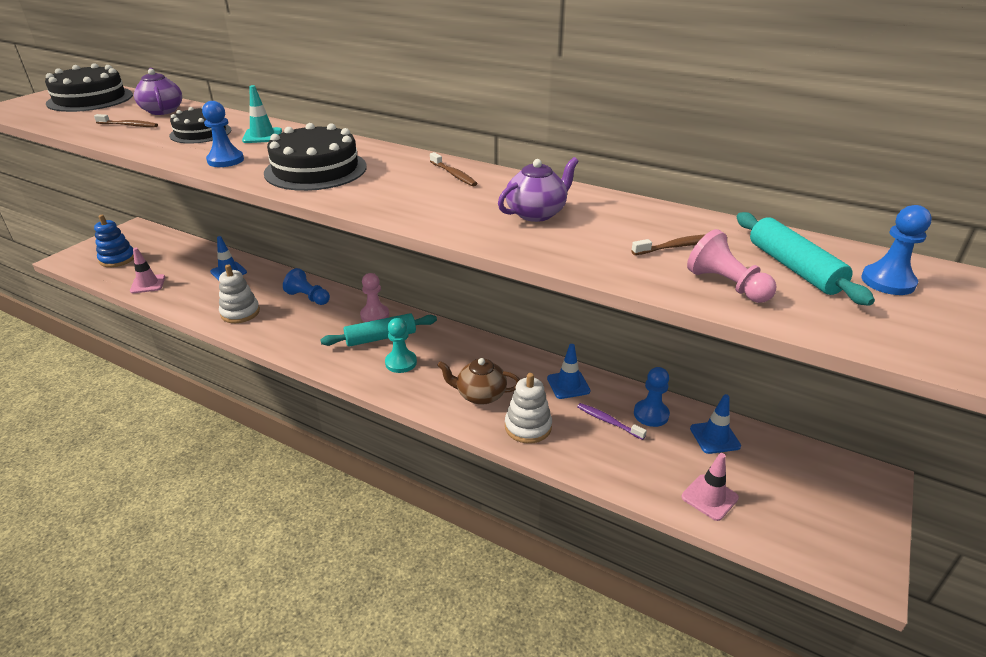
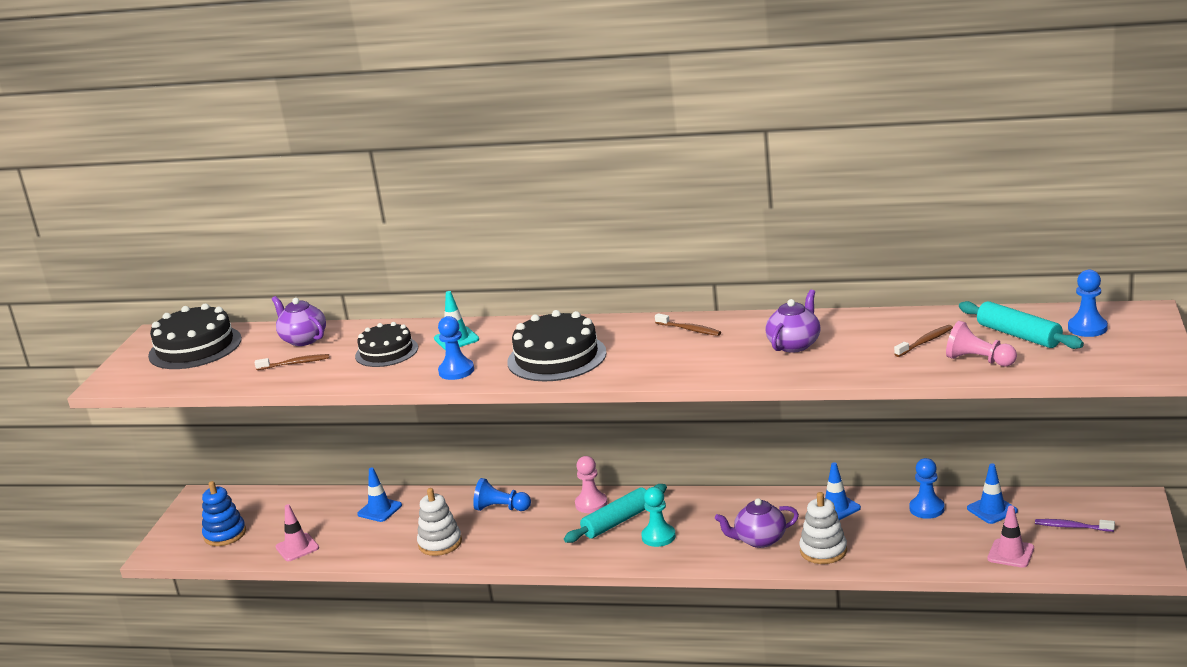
camera: 15 degrees left, 10 degrees down
(480, 395) = (759, 540): brown teapot -> purple teapot
(608, 421) = (892, 525): purple toothbrush -> purple toothbrush (1071, 527)

